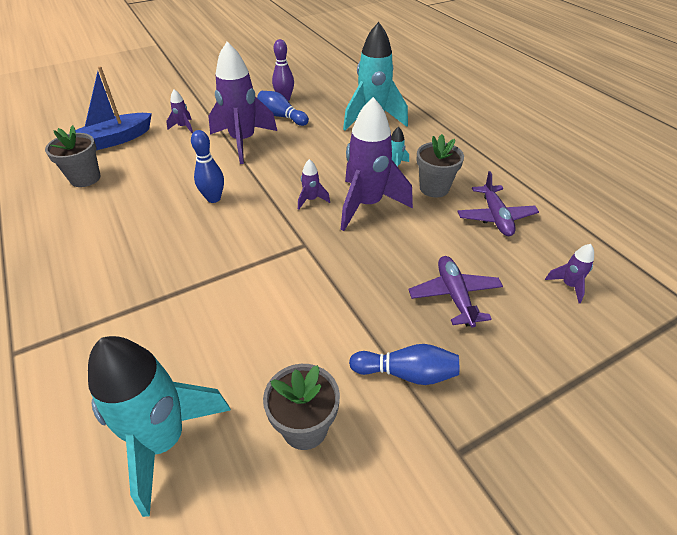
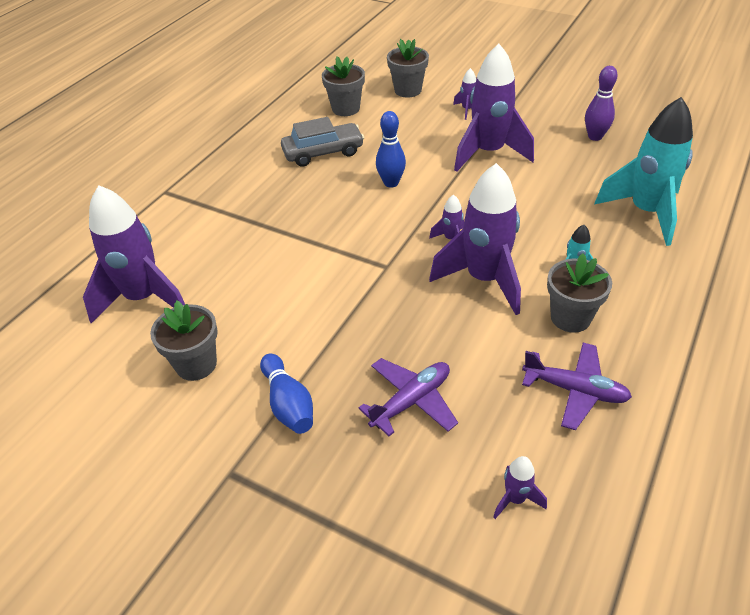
camera: 60 degrees right, 0 degrees up
(116, 139) = (408, 90): blue boat -> grey flower pot
(123, 216) = (323, 152): none -> grey car
(164, 441) = (143, 298): turquoise rocket -> purple rocket
(282, 116) = (561, 152): blue bowling pin -> none
(495, 217) = (575, 390): purple plane -> purple plane turned 120 degrees counterclockwise

